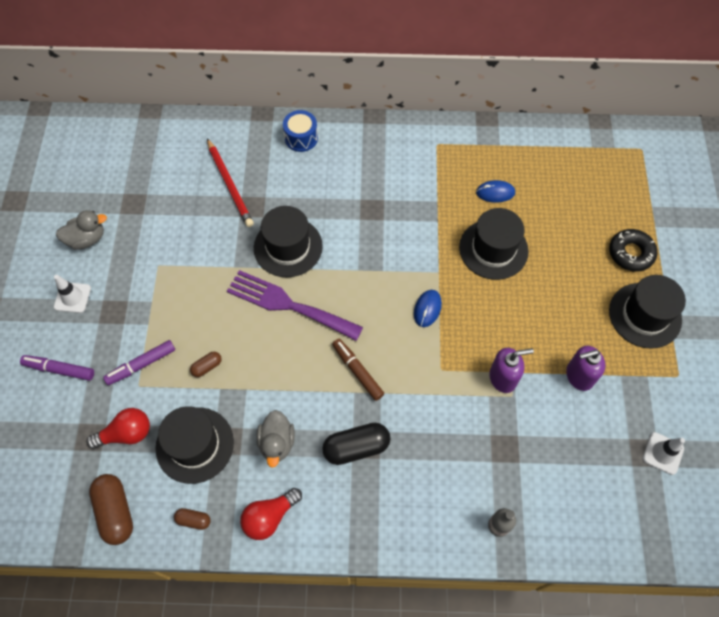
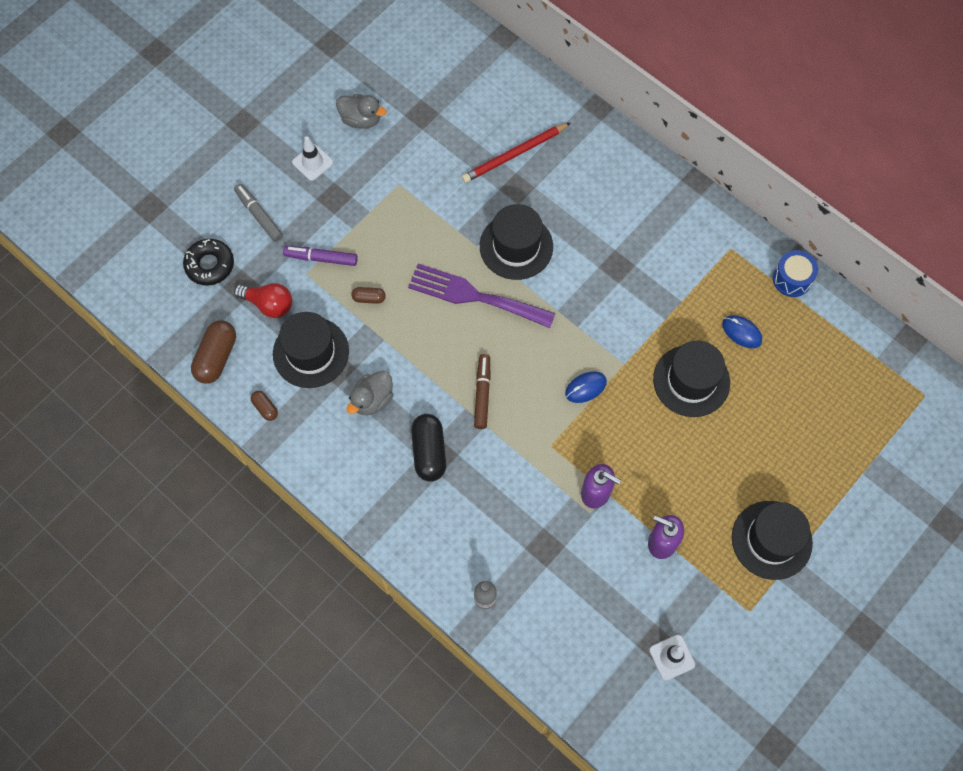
camera: 40 degrees right, 5 degrees up
(59, 369) = (259, 215): purple marker -> grey marker
(230, 184) = (514, 154): red pencil -> red pencil turned 45 degrees clockwise
(269, 517) = (321, 450): red light bulb -> none
(288, 304) = (474, 296): purple fork -> purple fork turned 45 degrees counterclockwise
(301, 138) = (612, 155): blue drum -> blue drum (792, 279)
(356, 447) = (429, 452): black capsule -> black capsule turned 60 degrees clockwise
(630, 253) = (814, 479): black donut -> black donut (210, 265)

